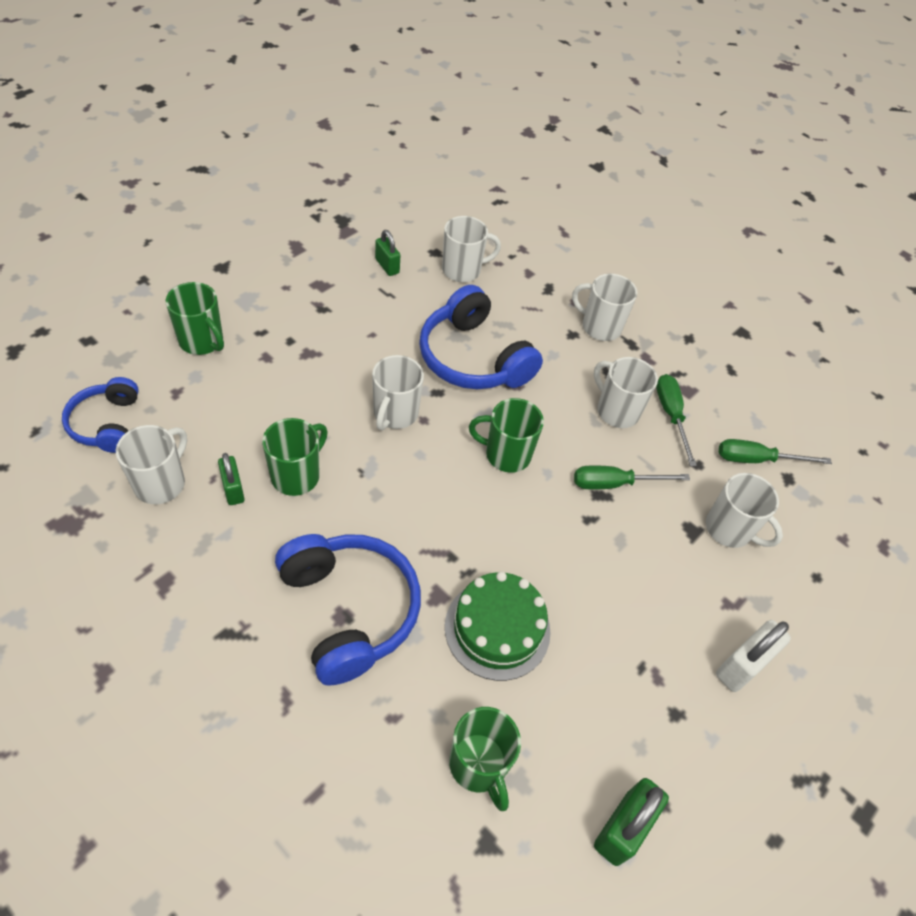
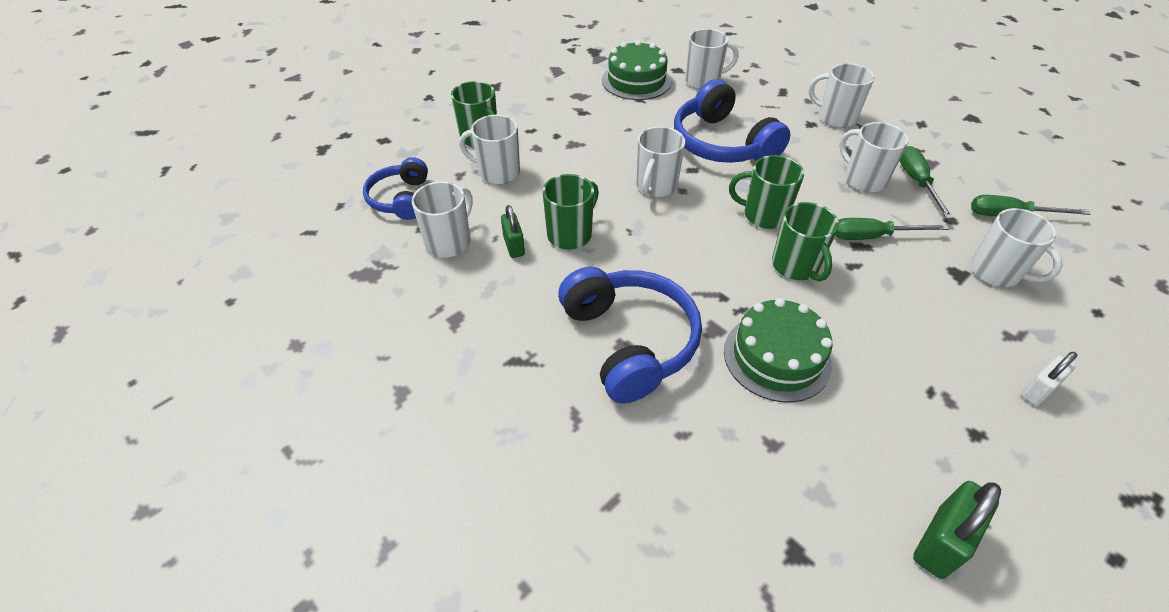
camera: 10 degrees right, 5 degrees down
(220, 390) = (498, 172): none -> white mug
(387, 266) = (636, 81): green padlock -> green cake
(478, 765) = (775, 478): green mug -> green mug (795, 266)
(742, 666) = (1037, 390): white padlock -> white padlock, size x0.65

